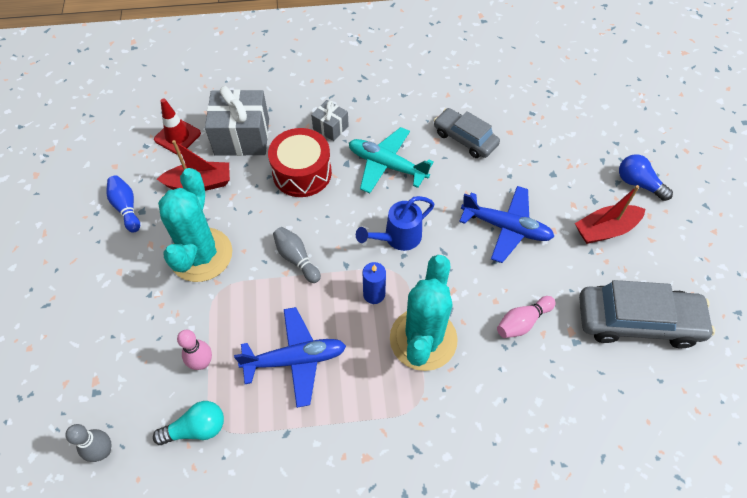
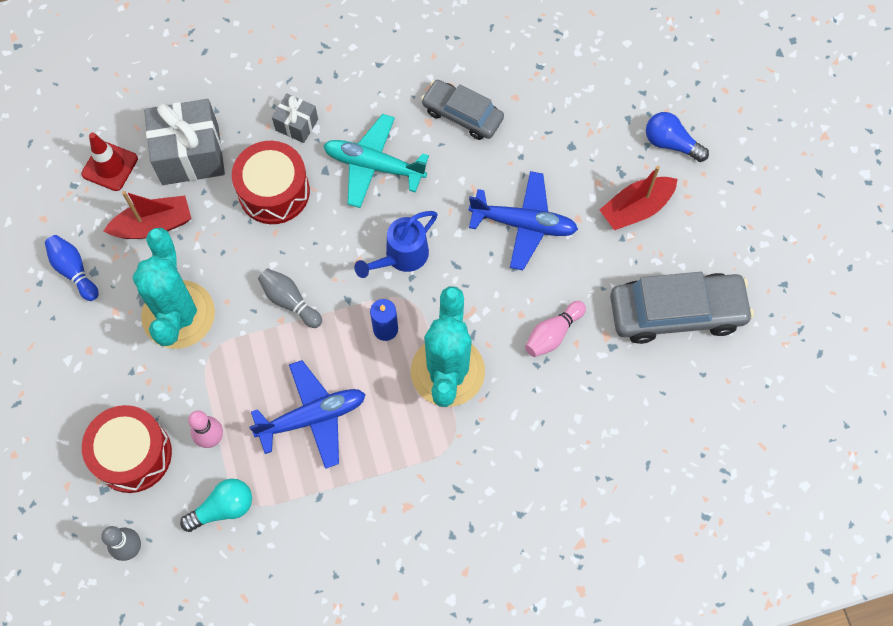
camera: 10 degrees left, 10 degrees up
(130, 365) = (133, 454): none -> red drum

